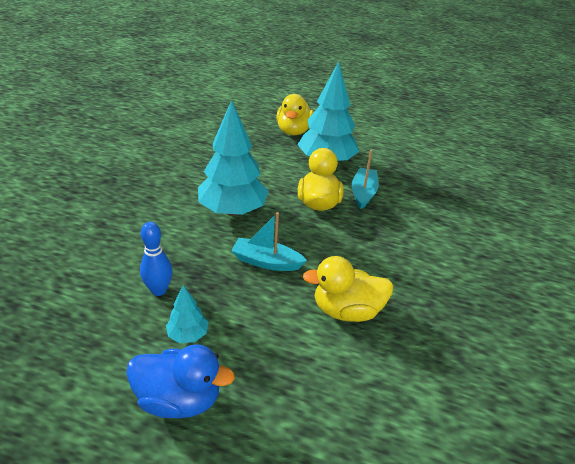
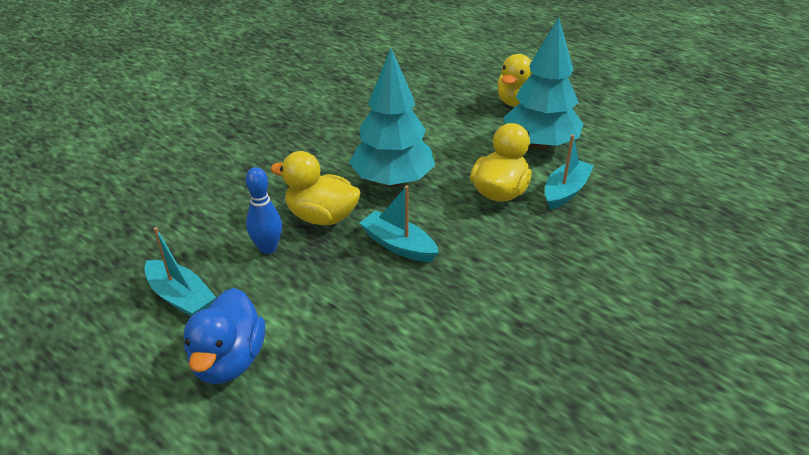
camera: 25 degrees right, 0 degrees up
(102, 355) = (181, 297): none -> turquoise boat
(179, 399) = (229, 361): blue duck -> blue duck turned 60 degrees clockwise
(188, 335) = (272, 300): turquoise tree -> none
(347, 310) = (461, 321): yellow duck -> yellow duck (322, 217)

